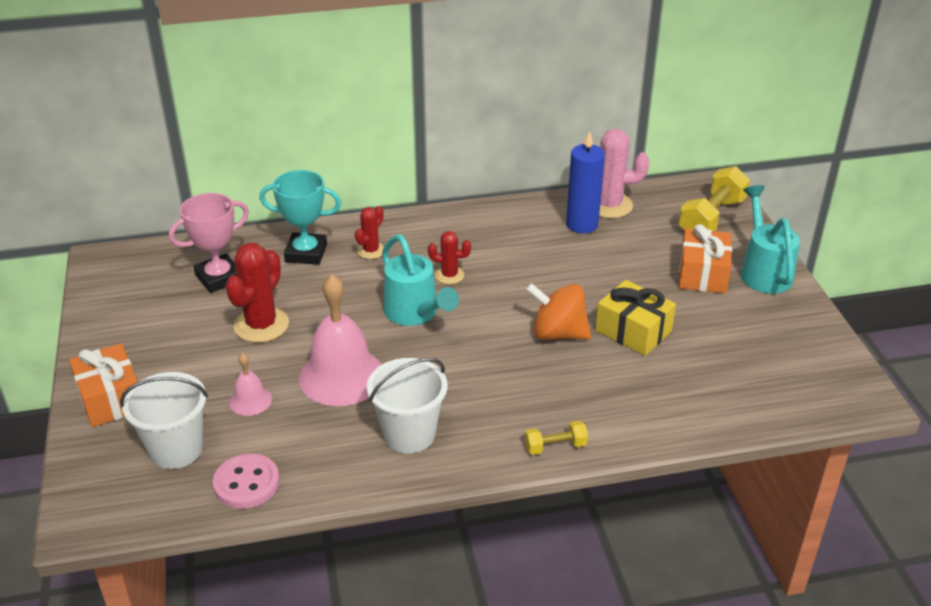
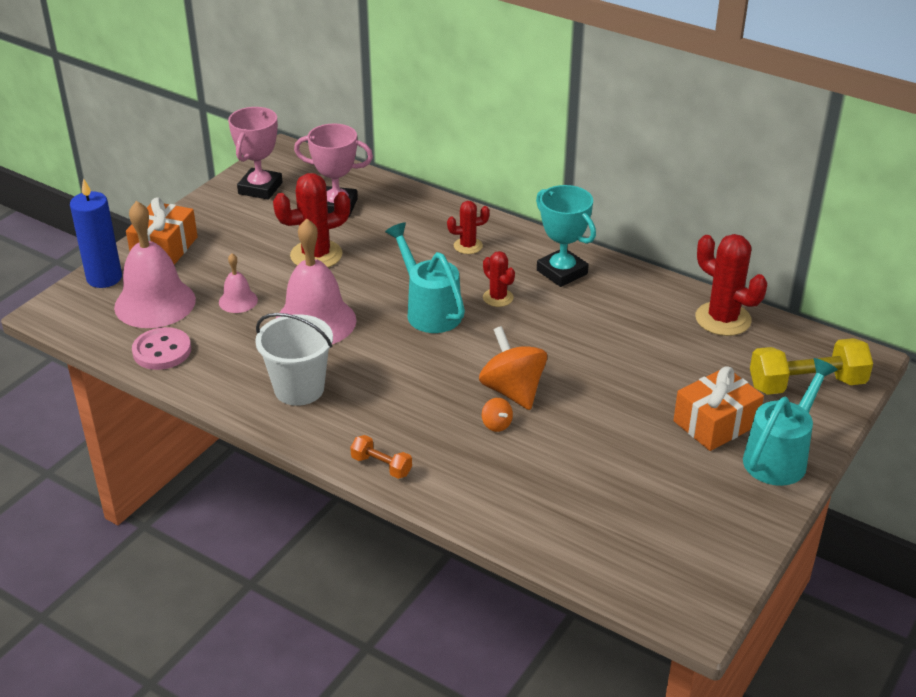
camera: 45 degrees right, 0 degrees up
(125, 300) = (260, 188): none -> pink trophy
(176, 449) = (155, 303): white bucket -> pink bell
(306, 253) = (419, 222): turquoise trophy -> turquoise trophy (562, 272)
(415, 313) = (429, 310): turquoise watering can -> turquoise watering can turned 135 degrees clockwise
(555, 446) = (381, 466): yellow dumbbell -> orange dumbbell
(582, 224) = (671, 321): blue candle -> blue candle (104, 278)
(583, 363) = (496, 424): none -> orange spinning top
(608, 205) = (723, 319): pink cactus -> red cactus
(633, 331) = (576, 428): yellow gift -> none

